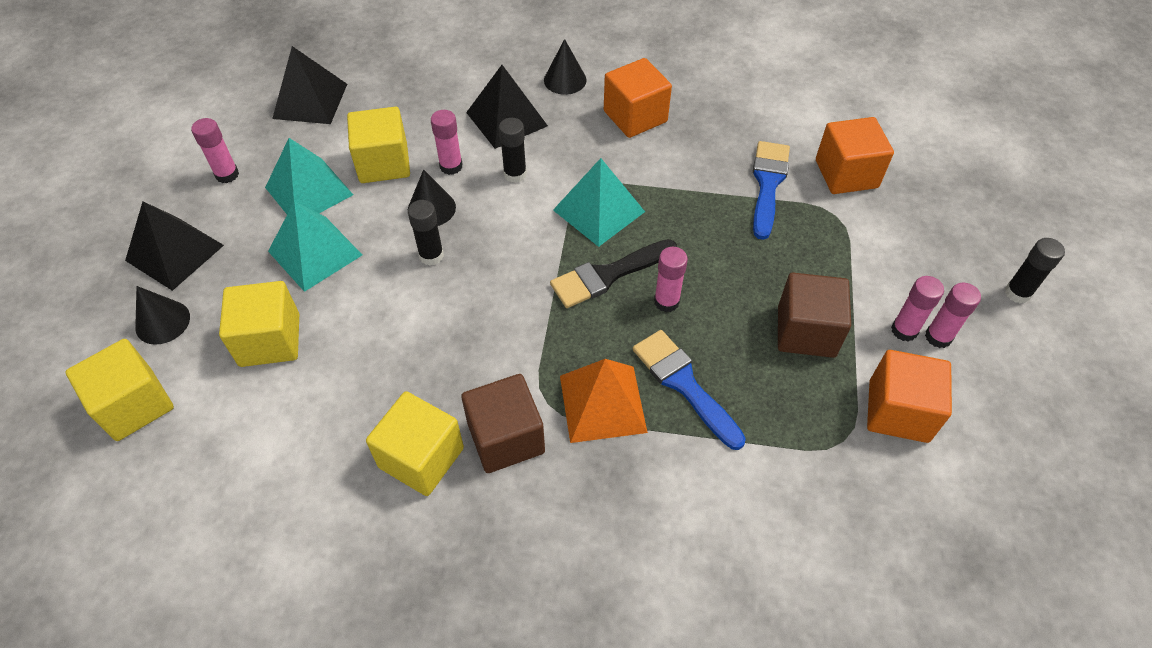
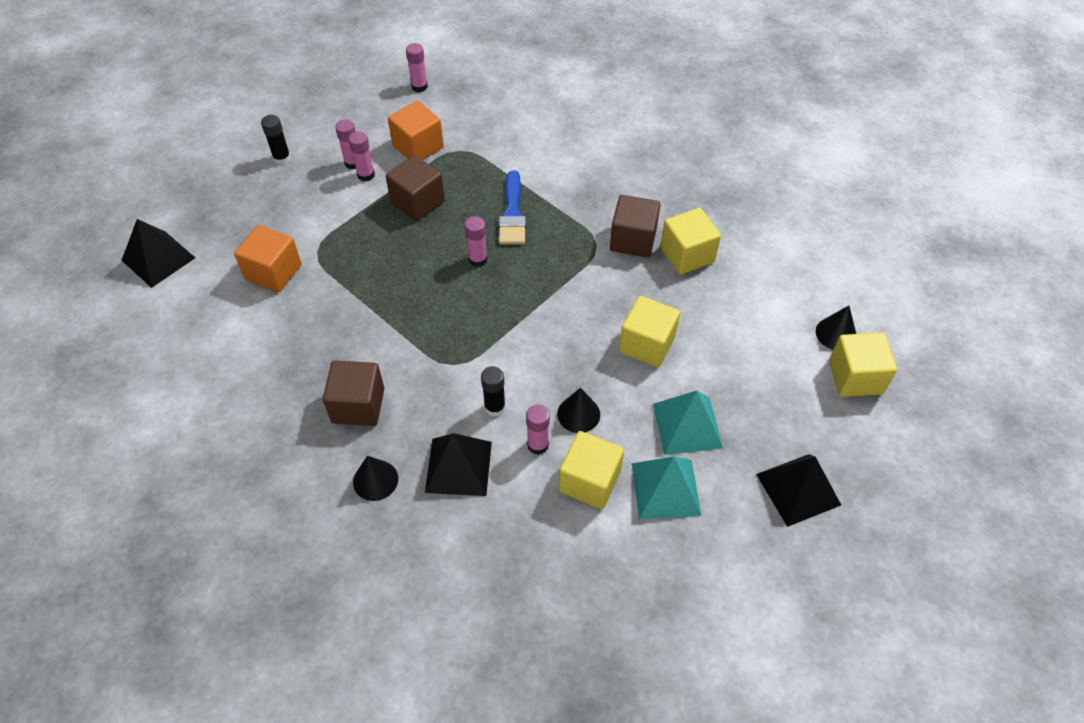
camera: 145 degrees left, 0 degrees up
(162, 322) = (822, 430): black cone -> black cone (836, 333)
(227, 174) = (729, 550): pink glue stick -> pink glue stick (419, 87)
(270, 340) = (748, 373): yellow cube -> yellow cube (647, 344)
(310, 101) = (615, 601): black pyramid -> black pyramid (158, 259)
(431, 255) = (603, 374): black glue stick -> none
(598, 210) = (461, 342): turquoise pyramid -> none
(602, 403) = (566, 228): orange pyramid -> none
(608, 275) = (497, 295): black brush -> none
(635, 116) = (358, 405): orange cube -> brown cube
(768, 184) = (331, 295): blue brush -> none

